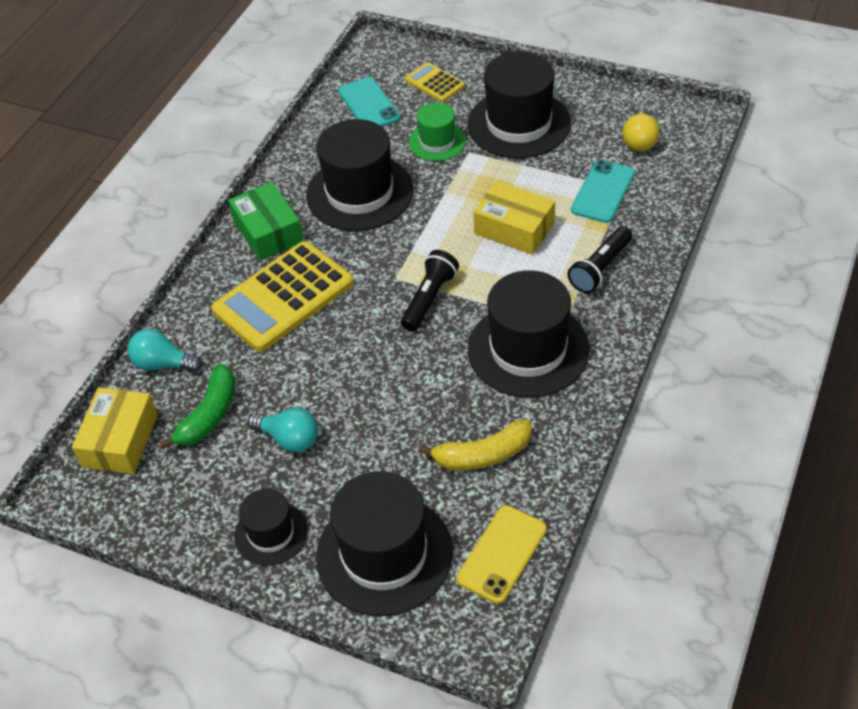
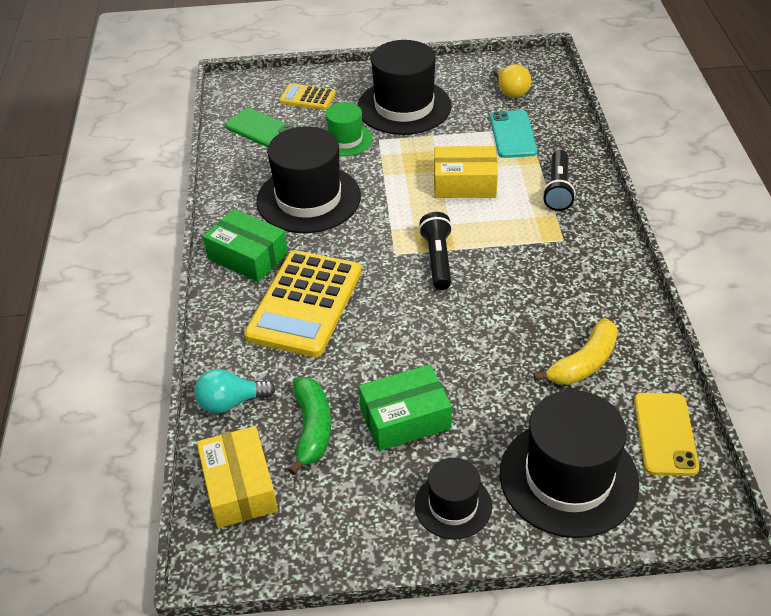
camera: 30 degrees left, 5 degrees down
(289, 439) = (405, 418): turquoise light bulb -> green box
(369, 105) = (262, 130): turquoise phone -> green phone
(528, 349) = (552, 268): black hat -> none

